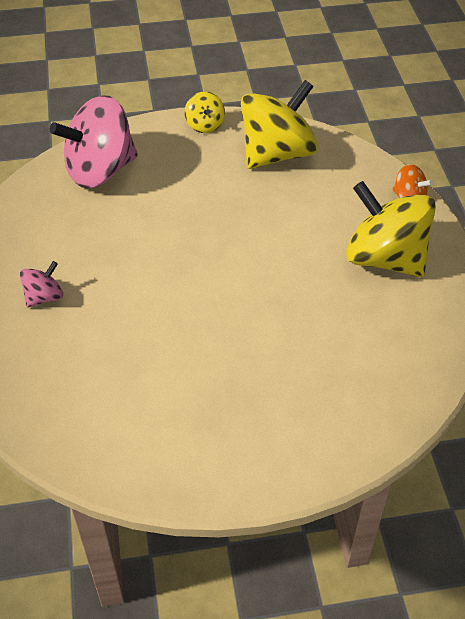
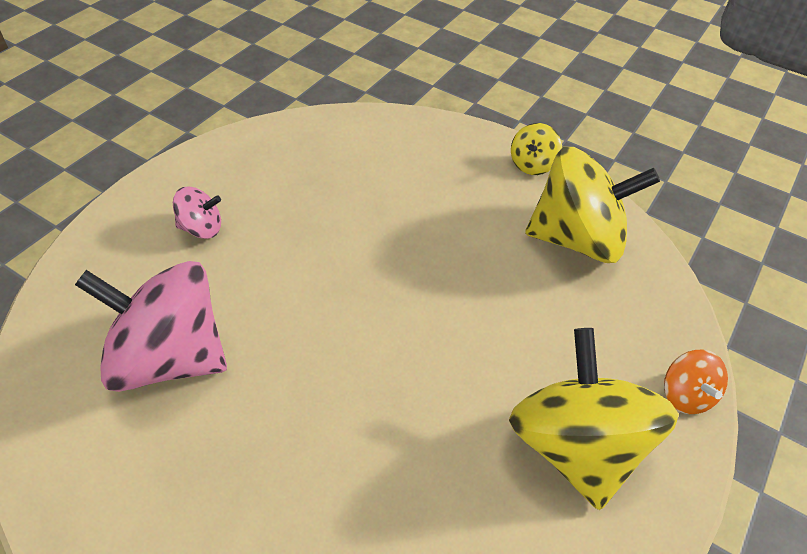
camera: 40 degrees right, 0 degrees up
(100, 170) = (385, 147): pink spinning top -> pink spinning top (169, 357)

